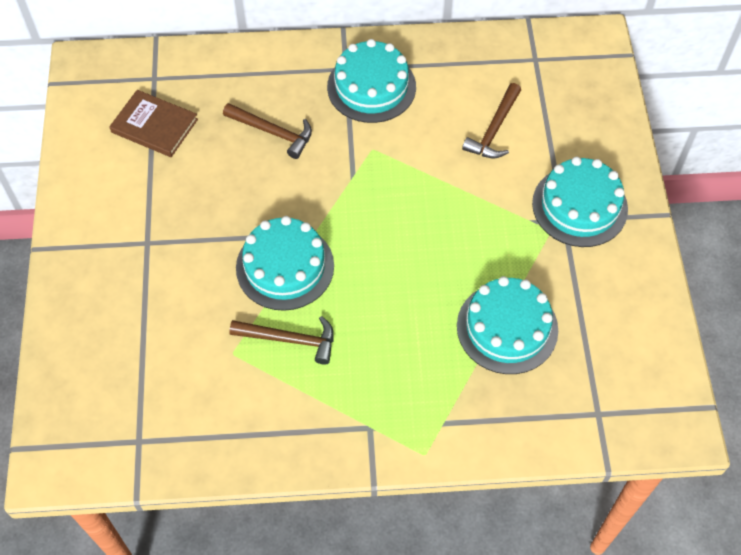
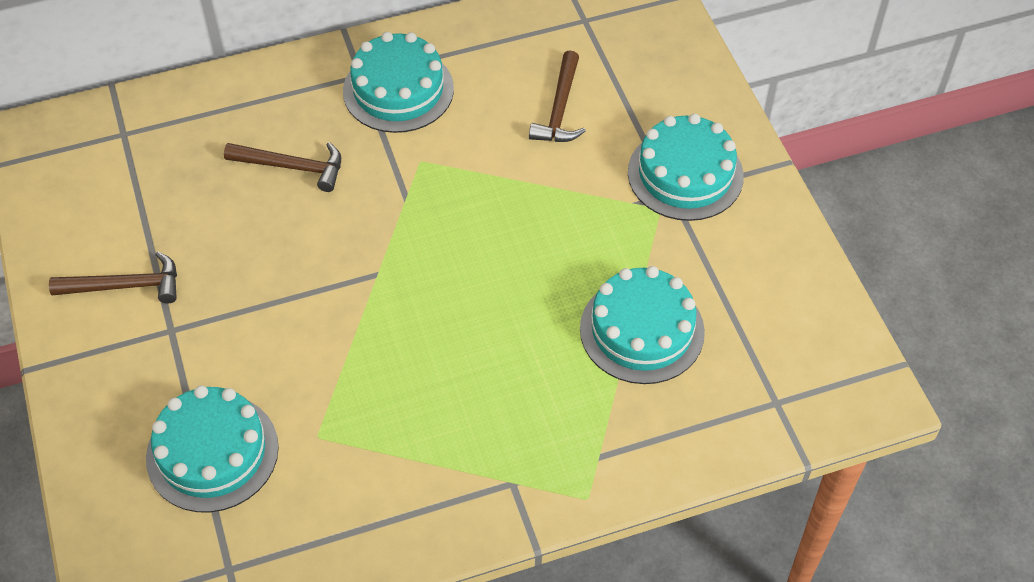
camera: 15 degrees left, 5 degrees down
(154, 126) = (140, 190): brown book -> none
(285, 266) = (353, 320): turquoise cake -> turquoise cake (212, 452)
(290, 340) = (384, 404): brown hammer -> brown hammer (125, 286)

